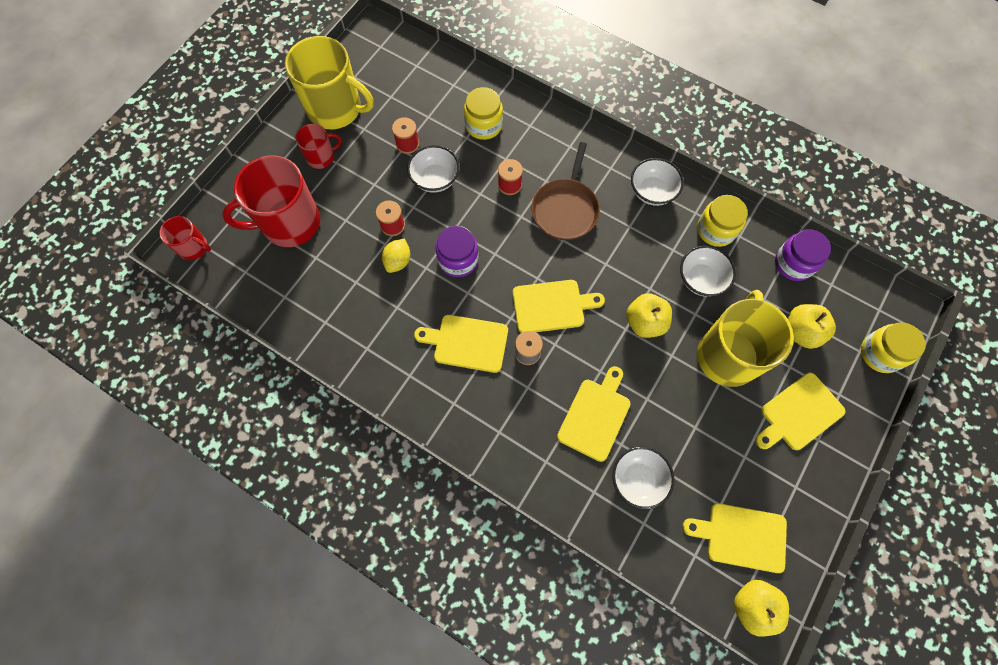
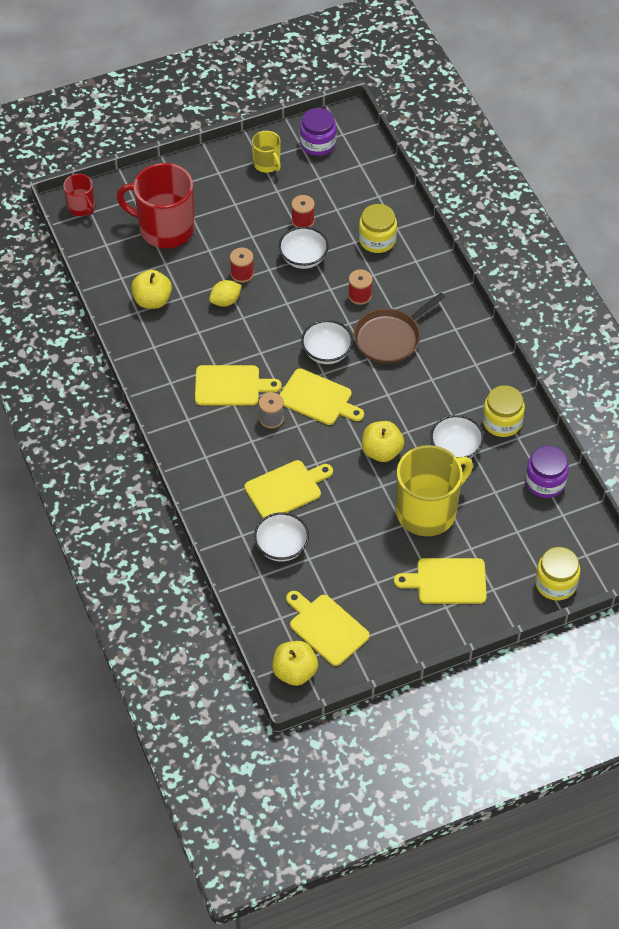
camera: 35 degrees right, 15 degrees down
(321, 157) = (227, 194): red mug -> none
(336, 109) = (267, 164): yellow mug -> yellow mug, size x0.50
(458, 260) = (272, 326): purple jar -> purple jar (318, 143)
(467, 343) = (231, 386): yellow cutting board -> yellow cutting board turned 135 degrees clockwise
(652, 191) = (474, 365): white bowl -> white bowl (327, 353)
(801, 332) = (503, 531): yellow apple -> yellow apple (152, 300)

